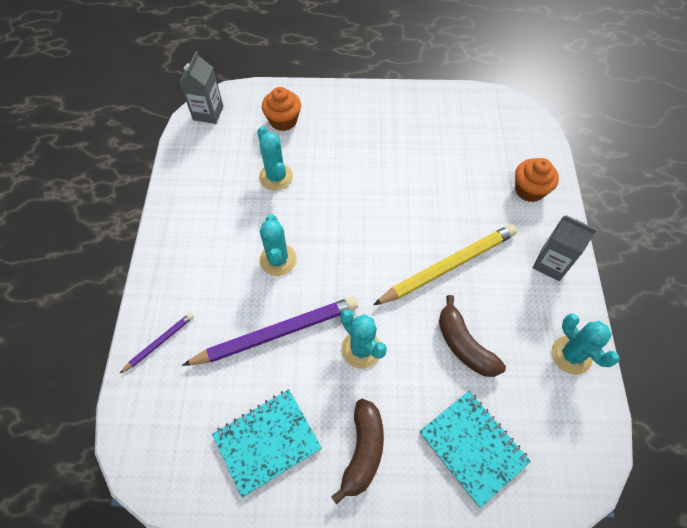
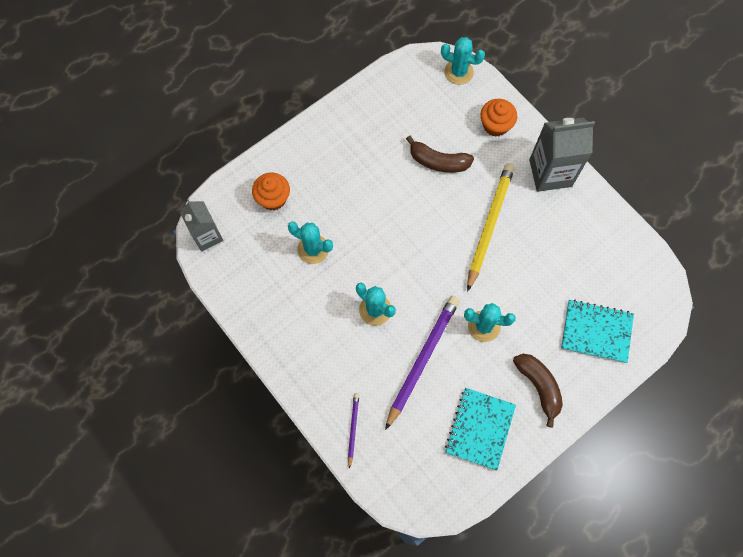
camera: 40 degrees left, 10 degrees up
(464, 345) = (542, 272): brown banana -> brown banana (438, 161)
(550, 264) = (550, 173): grey carton -> grey carton, size x1.53
(571, 355) = (607, 228): turquoise cactus -> turquoise cactus (458, 72)

